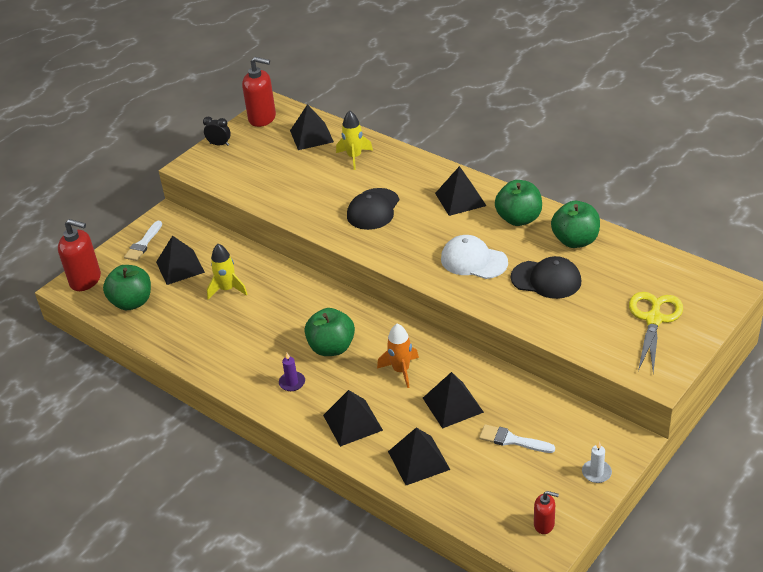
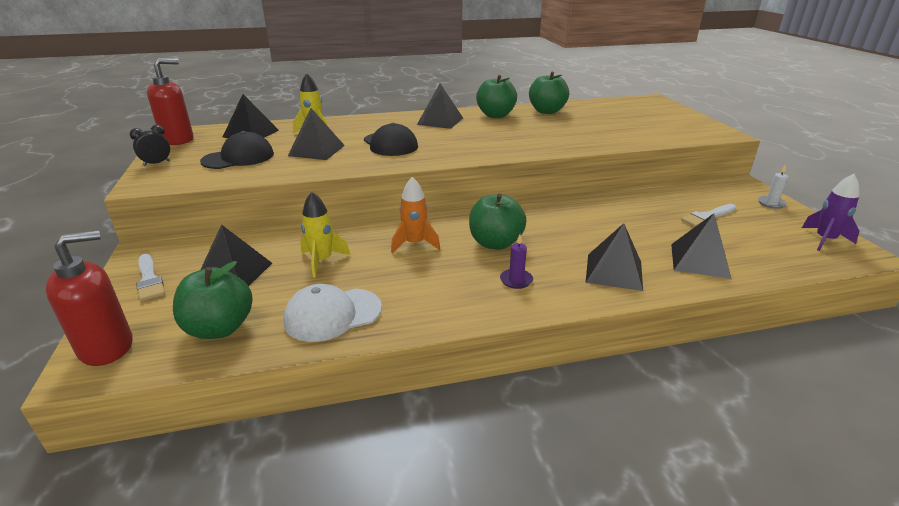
camera: 55 degrees left, 10 degrees down
(401, 370) = (569, 226): orange rocket -> orange rocket (414, 244)
(452, 405) = (639, 222): black pyramid -> black pyramid (316, 150)
(473, 261) = (517, 137): white cap -> white cap (332, 314)
(544, 524) = (824, 240): red soap dispenser -> purple rocket
(546, 279) = (575, 128): black cap -> black cap (238, 158)
(654, 319) = (659, 119): yellow scissors -> none

